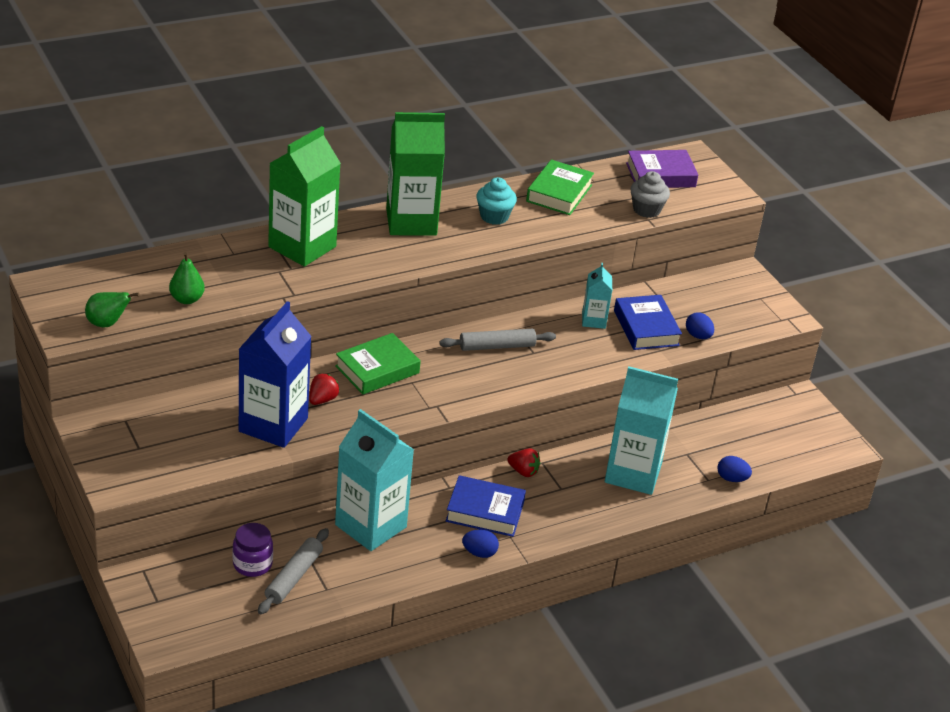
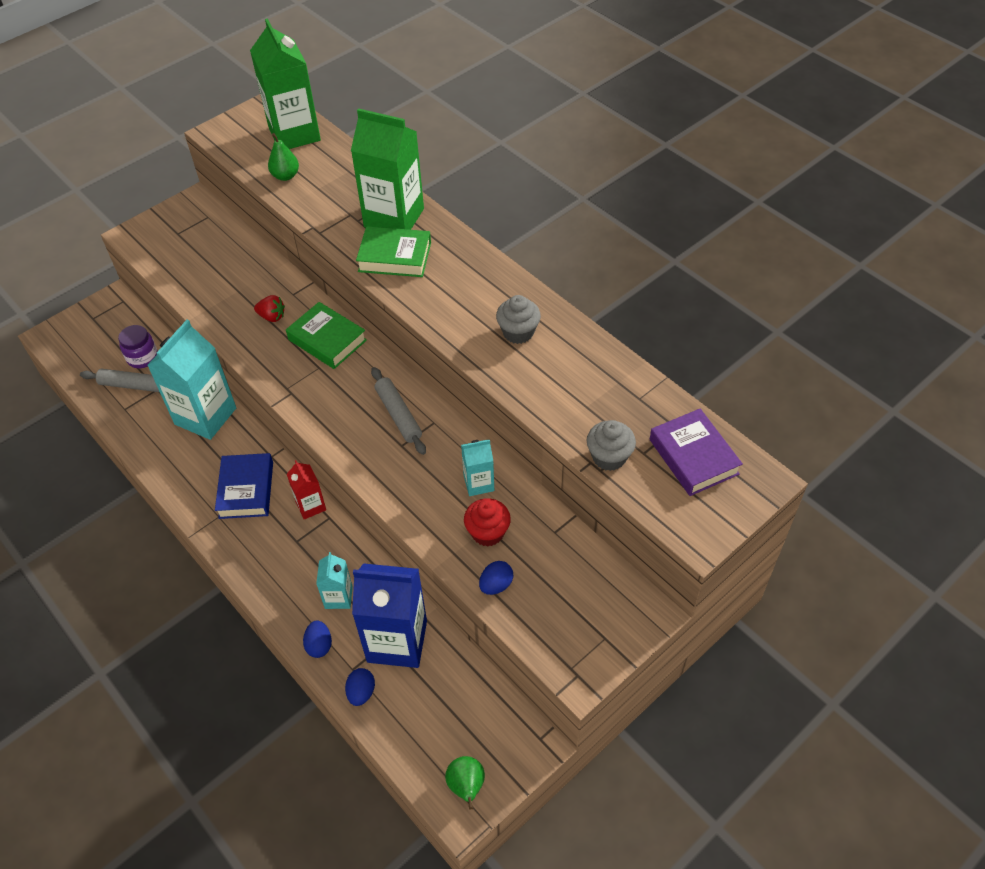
camera: 80 degrees right, 15 degrees up
(107, 323) = (236, 146): green pear -> green pear (466, 786)
(273, 425) = (228, 297): blue carton -> blue carton (397, 641)
(411, 222) = (473, 276): green carton -> green carton (294, 134)
(479, 553) = (191, 499): blue egg -> blue egg (319, 645)
(494, 216) = (518, 332): turquoise cupcake -> grey cupcake
(523, 471) = (311, 506): red strawberry -> red carton
(559, 193) = (595, 374): green book -> green book (395, 257)
(633, 473) = (338, 597): turquoise carton -> turquoise carton, size x0.50
(646, 328) = (487, 532): blue book -> red cupcake

